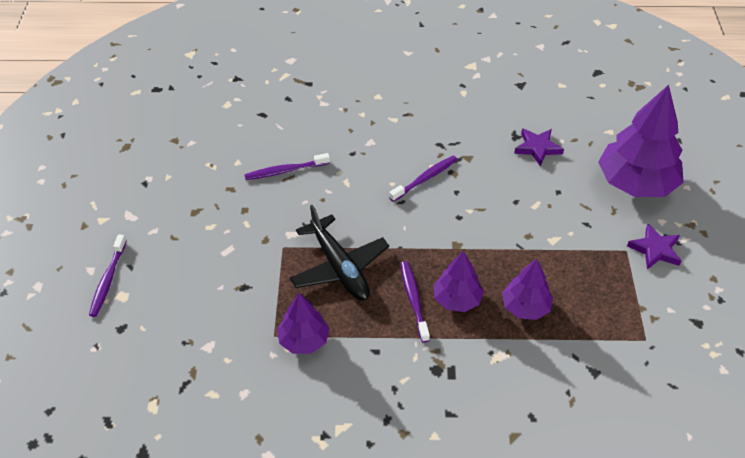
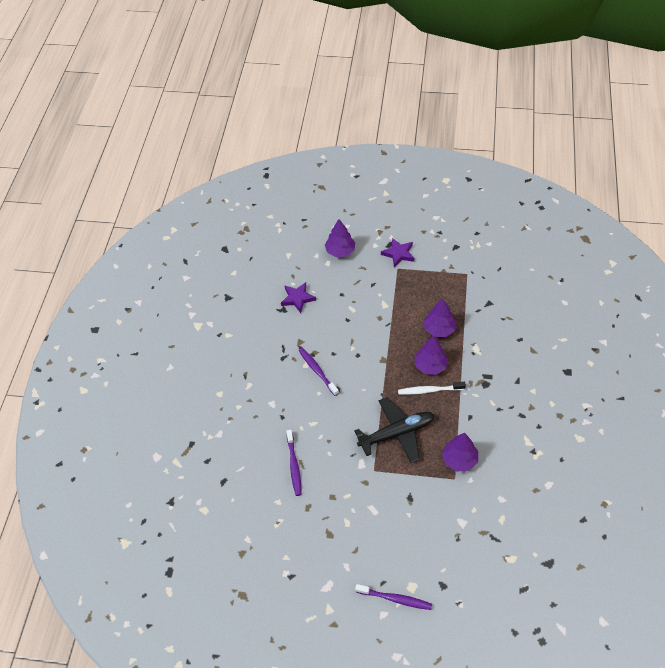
camera: 80 degrees left, 5 degrees up
(414, 300) = (429, 390): purple toothbrush -> white toothbrush
(635, 183) = (340, 251): purple tree -> purple tree, size x0.54

